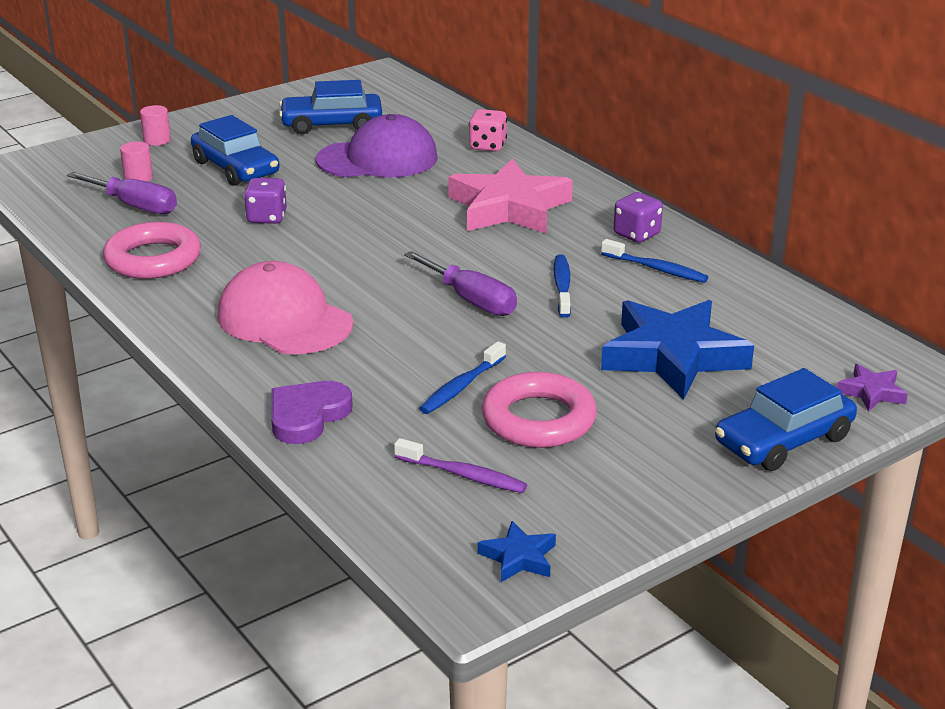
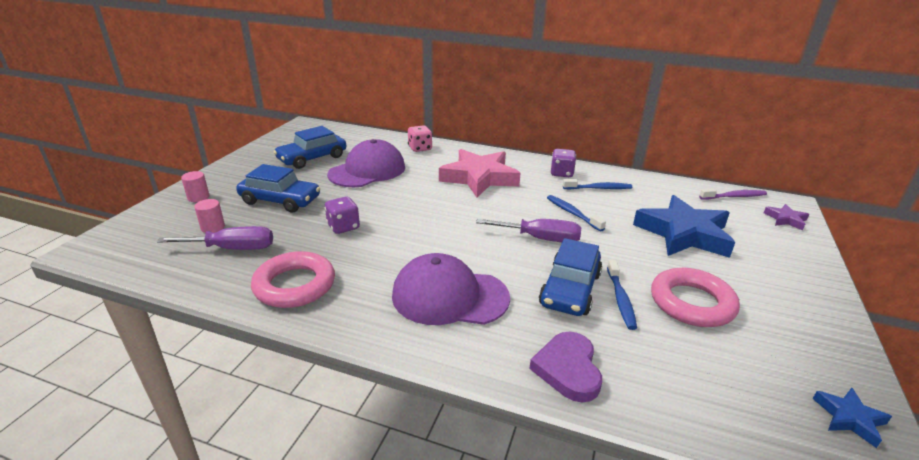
camera: 35 degrees left, 0 degrees up
(284, 319) = (449, 296): pink cap -> purple cap
(463, 475) = (721, 367): purple toothbrush -> purple toothbrush (734, 196)
(783, 440) = (804, 261): blue car -> blue car (570, 289)

